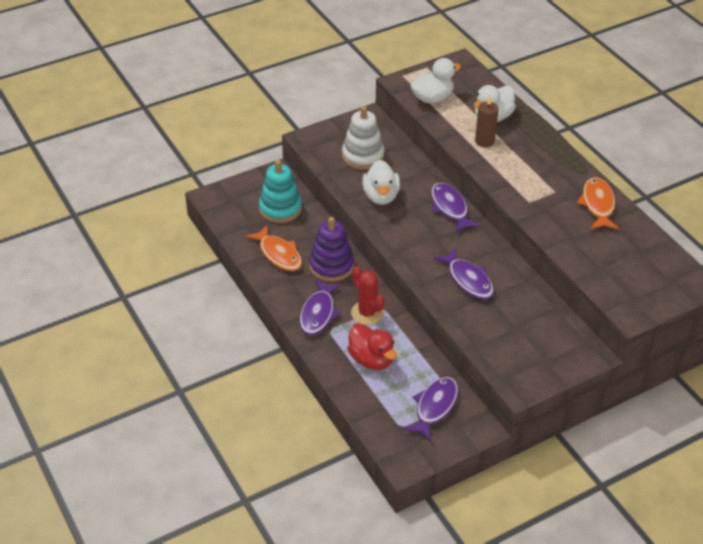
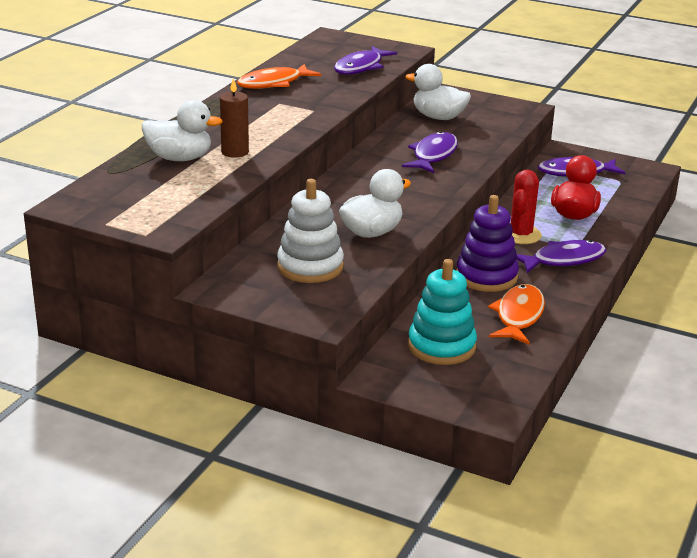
camera: 125 degrees left, 15 degrees down
(432, 98) = (179, 201): white duck -> white duck (438, 117)
(450, 208) = (337, 190): purple fish -> purple fish (361, 67)

